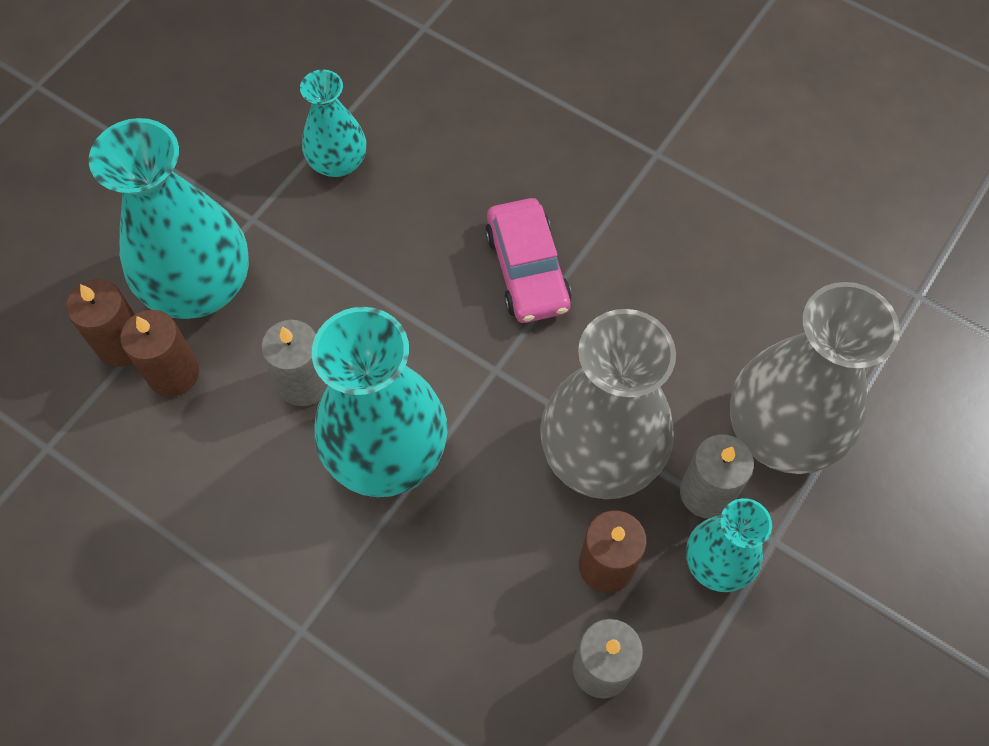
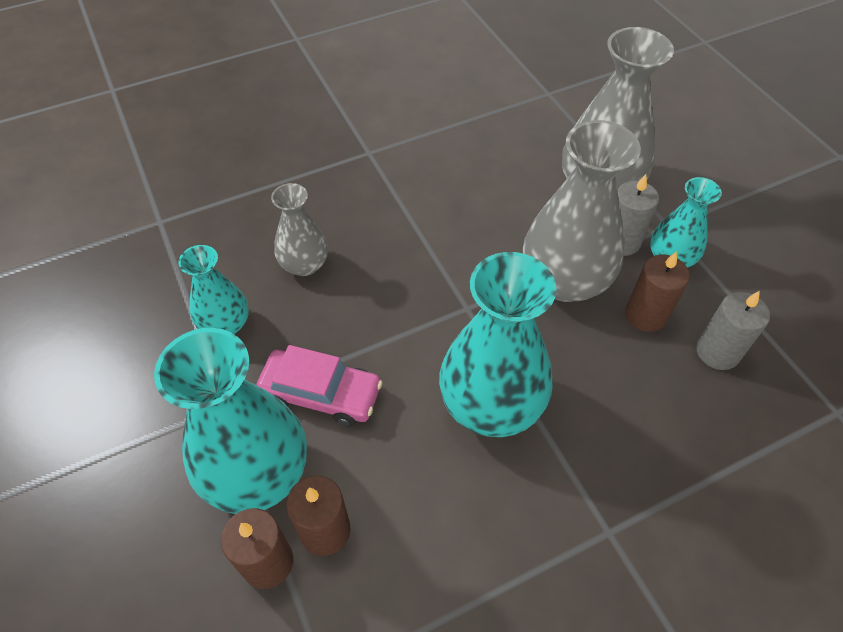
camera: 60 degrees left, 10 degrees down
(304, 383) = (399, 434): grey candle -> none
(453, 185) = (304, 264): none -> grey vase
(527, 269) = (402, 255): pink car -> pink car (321, 394)

